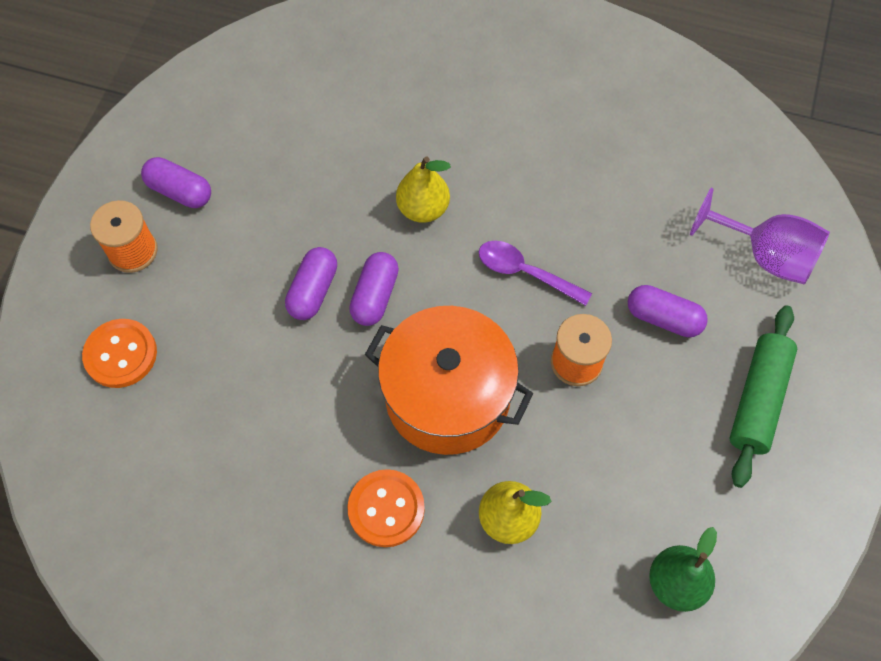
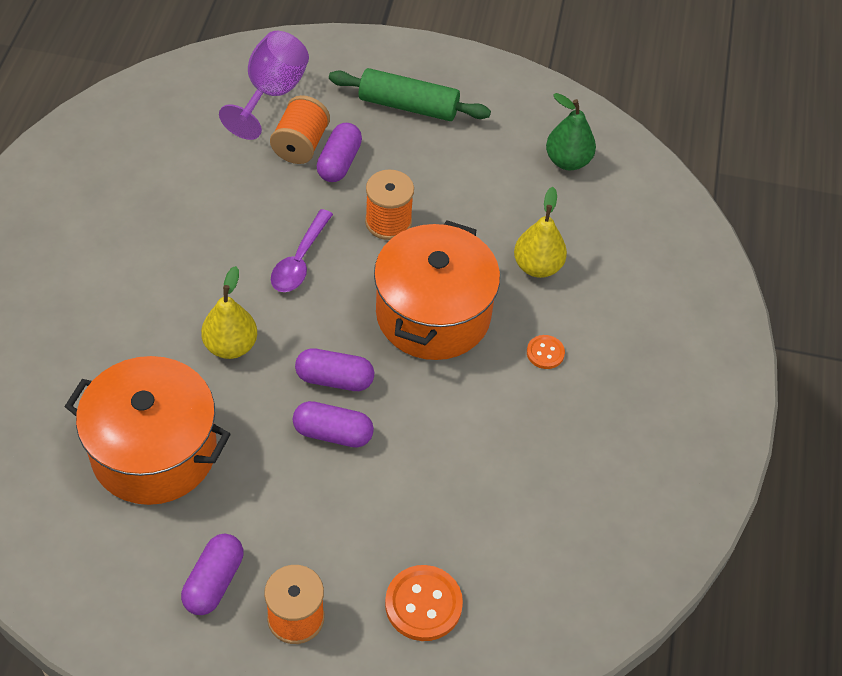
camera: 100 degrees left, 10 degrees down
(315, 148) = (154, 451): none -> orange pot
(386, 509) = (545, 353): orange button -> orange button, size x0.56
(688, 281) = (300, 145): none -> orange spool

